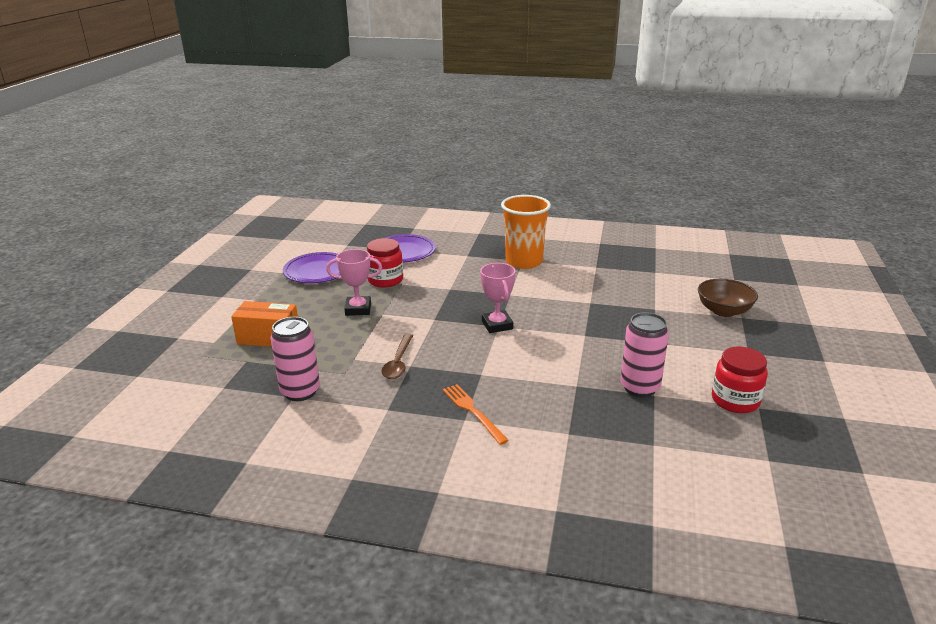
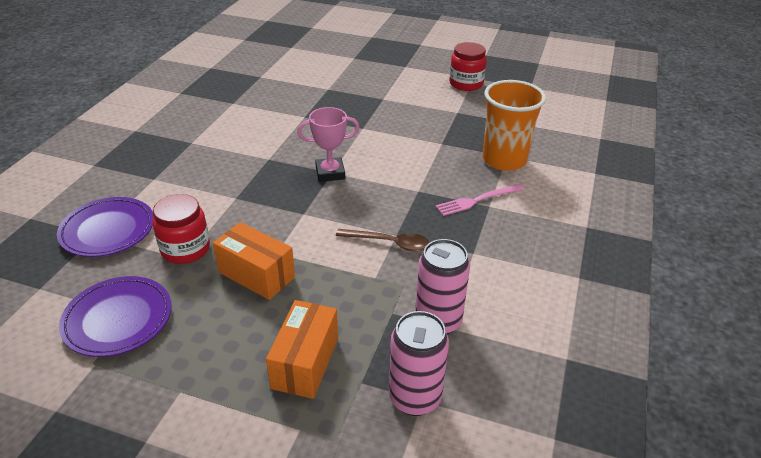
camera: 85 degrees left, 10 degrees up
(358, 309) = (256, 274): pink trophy -> orange box
(473, 411) = (478, 200): orange fork -> pink fork
(524, 262) = (196, 142): orange cup -> orange cup (504, 160)
(639, 387) = (447, 116): pink can -> pink can (415, 398)
(723, 311) = (342, 62): brown bowl -> none

